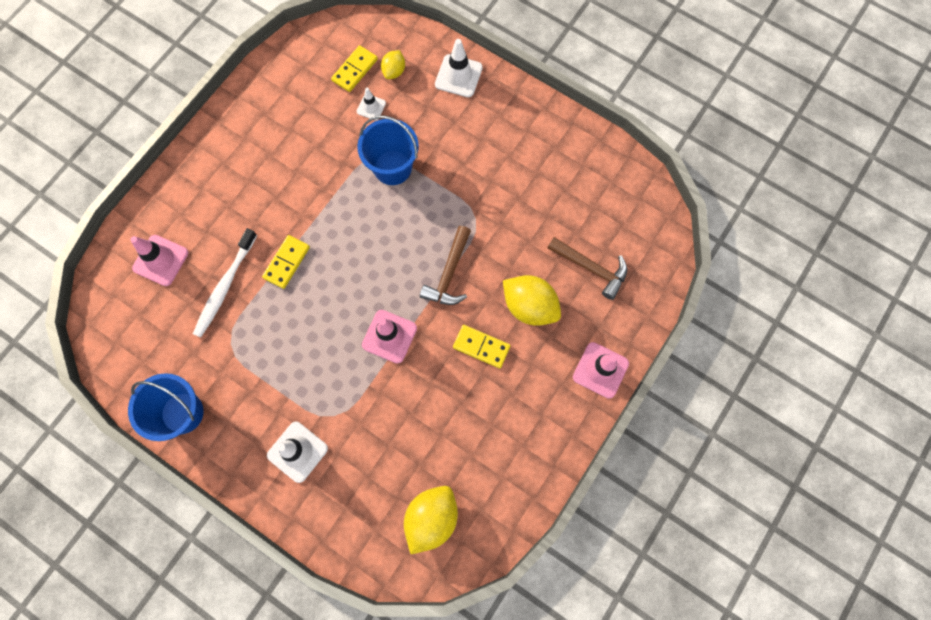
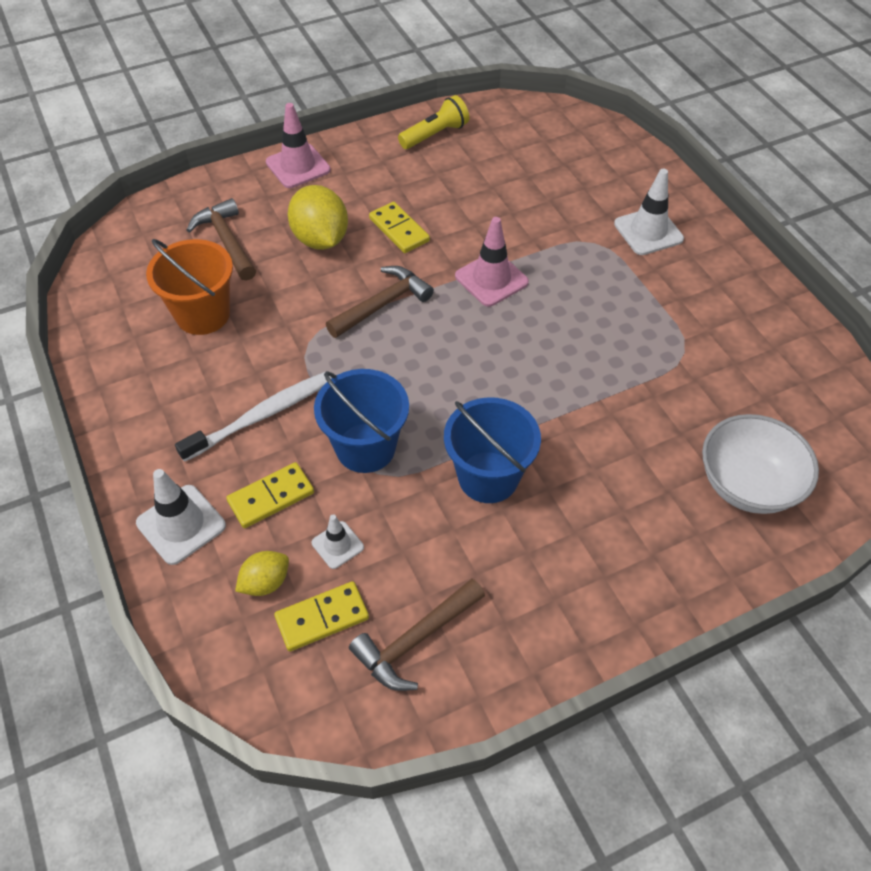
camera: 150 degrees left, 20 degrees down
(161, 260) = (747, 484): pink traffic cone -> white bowl
(182, 413) = (768, 313): blue bucket -> blue bucket (488, 477)
(225, 287) = (667, 413): white toothbrush -> white toothbrush (262, 416)
(286, 262) = (573, 403): yellow domino -> yellow domino (271, 497)
(303, 83) = (415, 640): none -> brown hammer
(431, 518) = (540, 140): yellow lemon -> none
(521, 472) = (435, 135): none -> yellow flashlight
(556, 202) = (203, 314): none -> orange bucket

